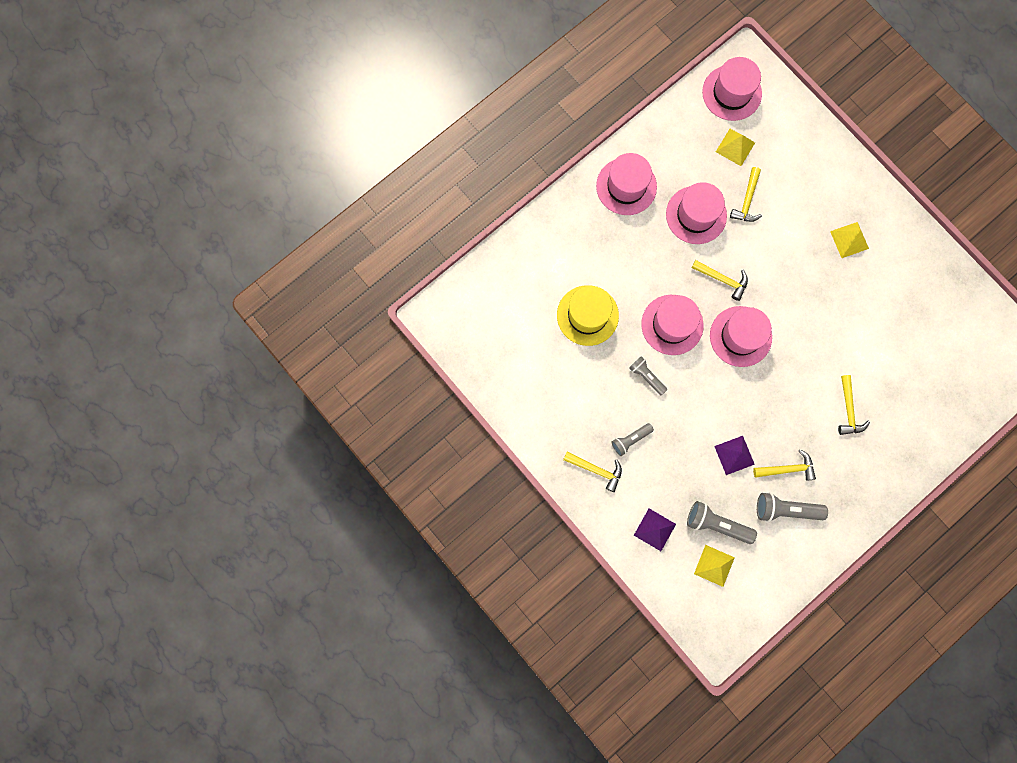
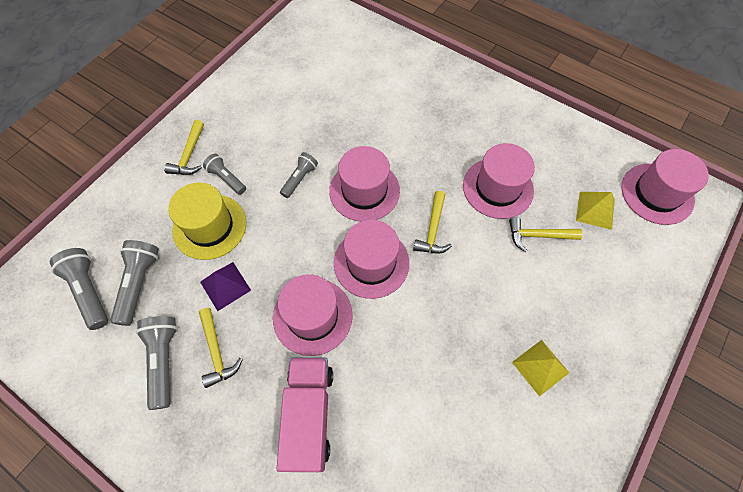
camera: 75 degrees right, 15 degrees down
(587, 315) = (351, 115): yellow hat -> yellow hat (209, 226)
(626, 186) = (501, 119): pink hat -> pink hat (312, 316)
(654, 529) = (128, 221): purple pyramid -> none
(714, 565) = (89, 291): yellow pyramid -> grey flashlight
(848, 410) = (309, 415): yellow hammer -> pink truck

